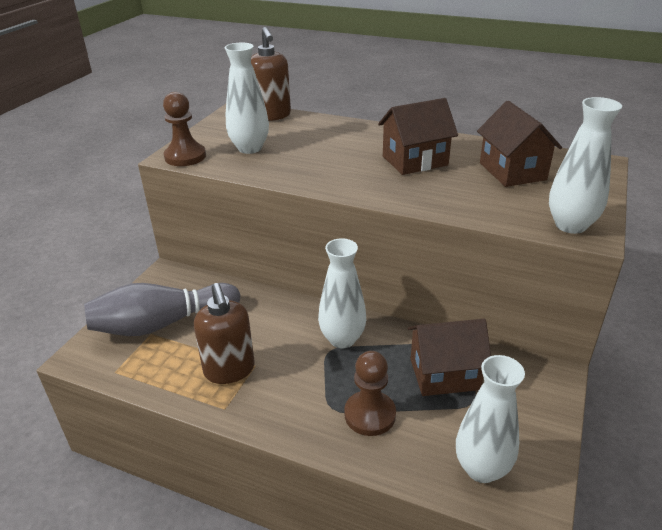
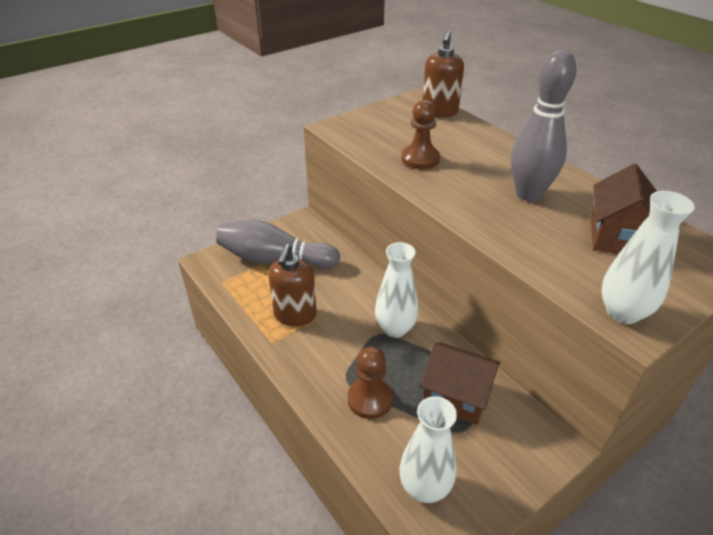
camera: 30 degrees right, 5 degrees up
(185, 157) = (341, 130): brown pawn -> brown pawn (420, 159)
(250, 148) = (396, 138): white vase -> none
(415, 161) = (528, 194): brown house -> grey bowling pin

